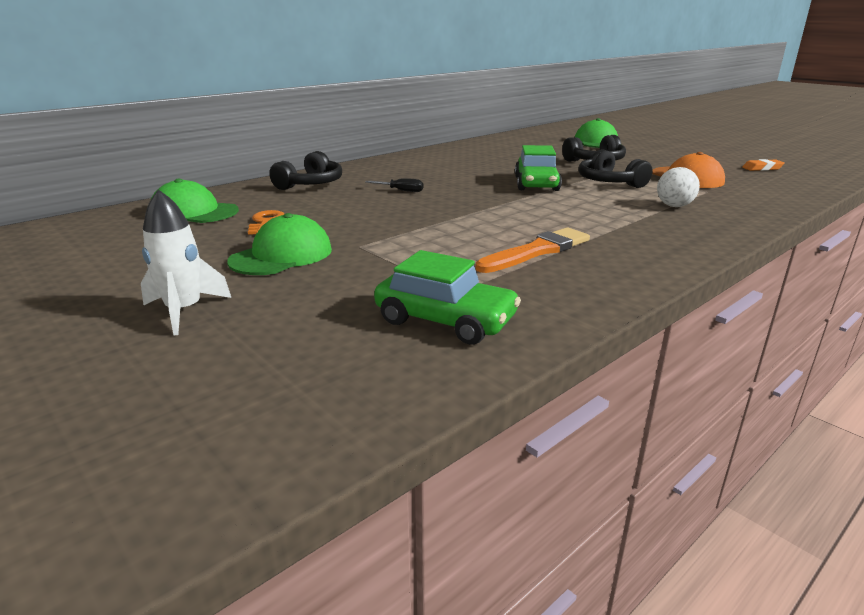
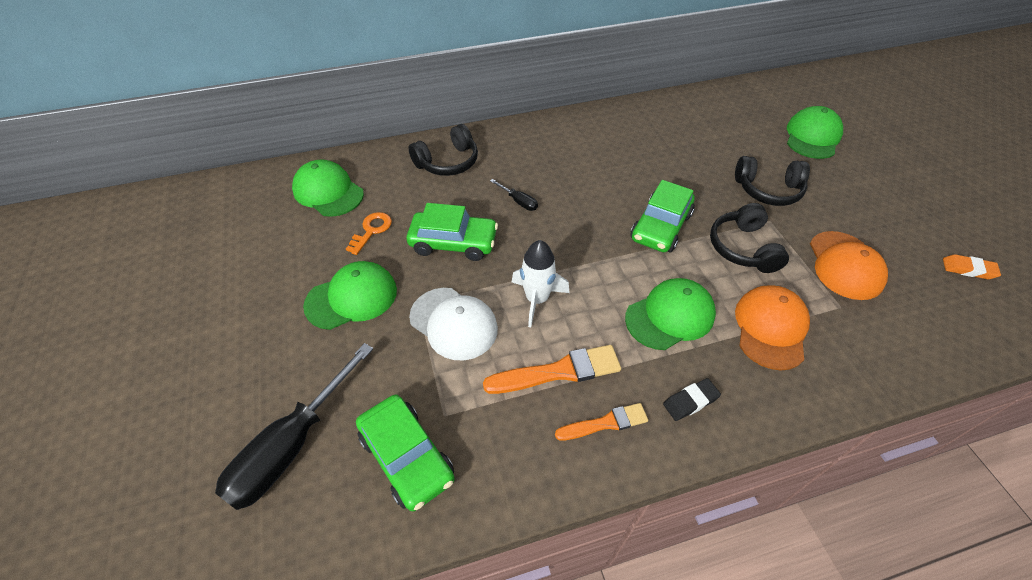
camera: 25 degrees right, 25 degrees up
(184, 311) = (245, 363): white rocket -> white rocket (537, 299)
(300, 345) = (290, 447): none -> black screwdriver
(361, 215) = (453, 243): none -> green car
(408, 248) = (453, 323): none -> white cap
(594, 214) = (670, 316): none -> green cap
(609, 264) = (605, 423): none -> orange brush
(661, 242) = (690, 401): none -> black eraser
(674, 206) = (770, 328): white ball -> orange cap

